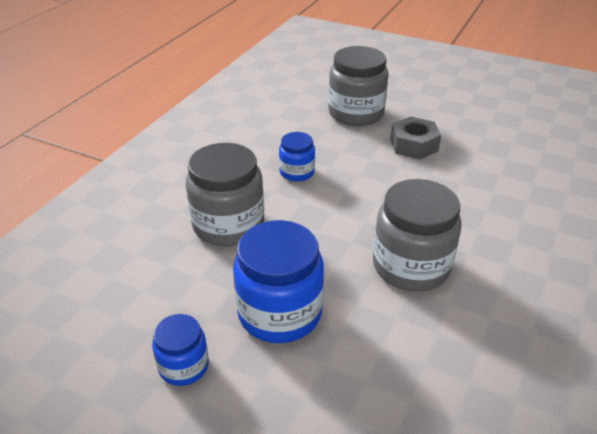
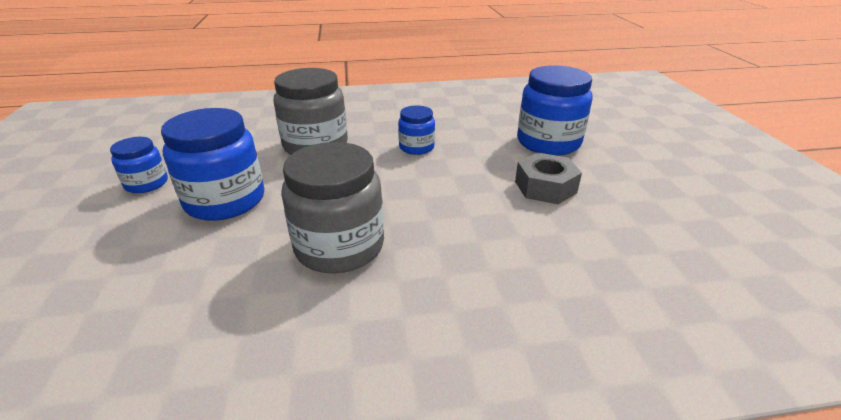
camera: 55 degrees right, 5 degrees down
(356, 113) = (548, 142): grey jar -> blue jar

